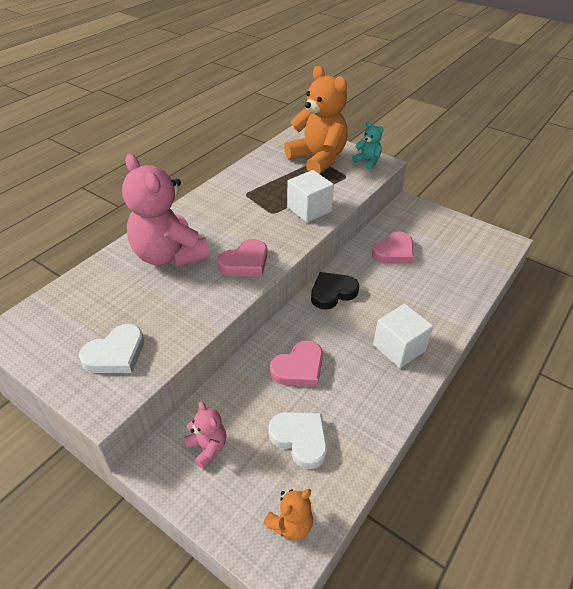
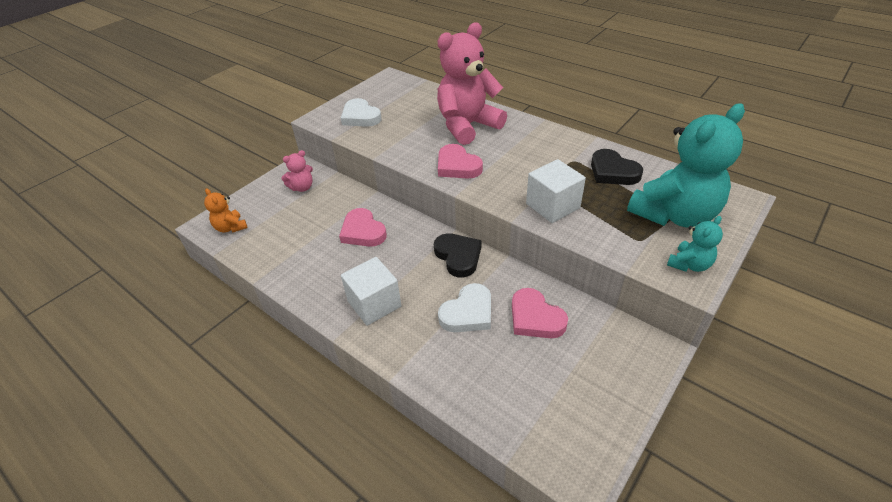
camera: 95 degrees right, 0 degrees up
(264, 177) = (613, 172): none -> black heart
(300, 439) = (293, 232): white heart -> white heart (468, 313)
(318, 159) = (674, 215): orange teddy bear -> turquoise teddy bear

